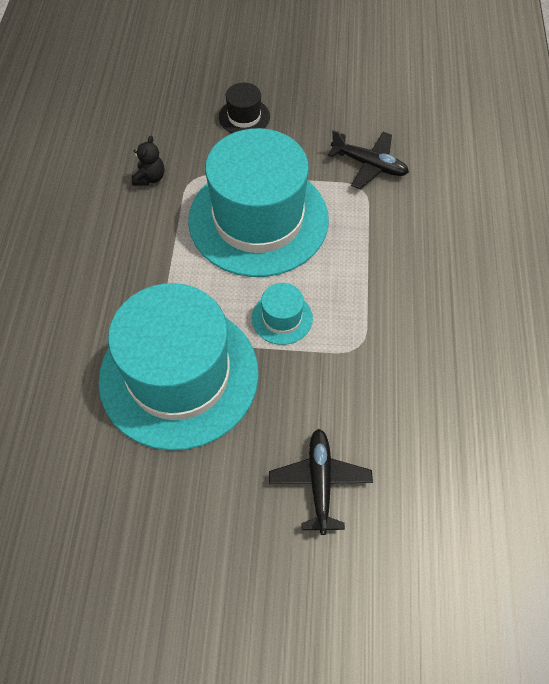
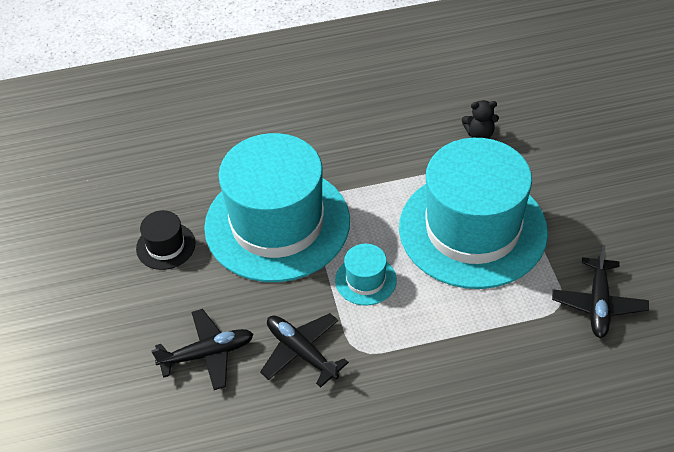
camera: 75 degrees right, 10 degrees down
(244, 117) = (601, 179): black hat -> black hat (165, 246)
(345, 394) = (301, 352): none -> black plane

